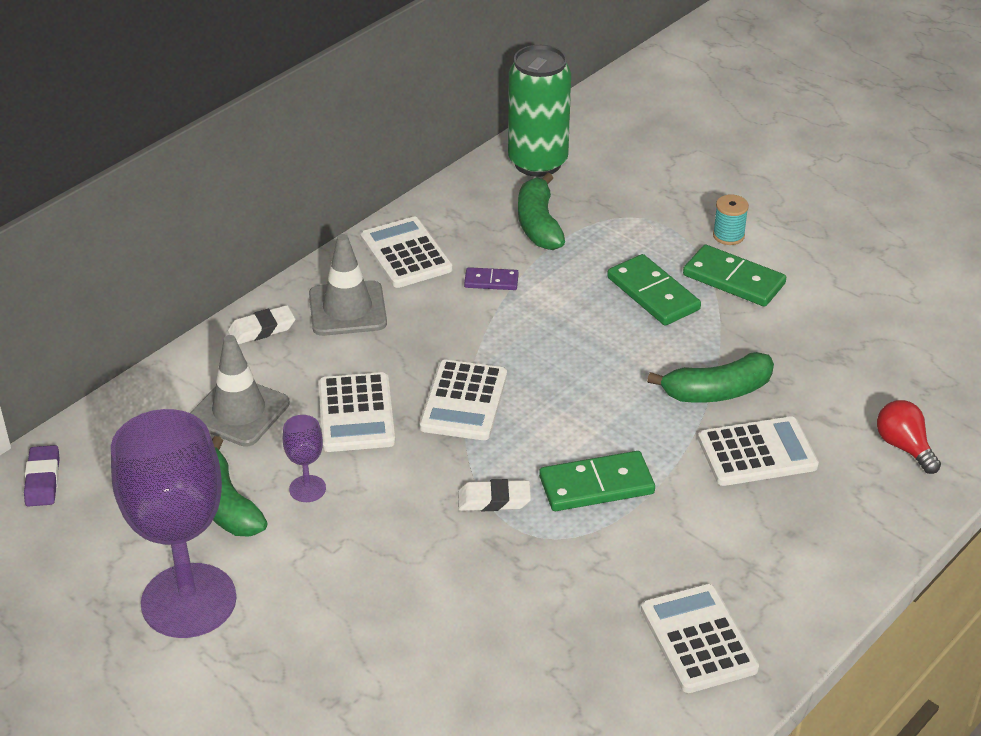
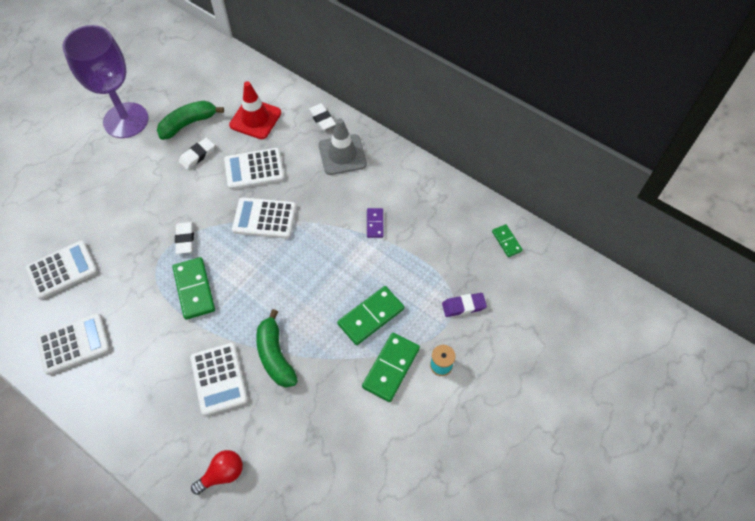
camera: 85 degrees right, 20 degrees up
(43, 480) = (208, 53): purple eraser -> purple eraser (463, 306)
(239, 412) = (255, 119): grey traffic cone -> red traffic cone
(307, 489) = (197, 155): purple goblet -> white eraser
(406, 254) = (397, 177): white calculator -> white calculator (62, 270)
(537, 163) = (506, 241): green can -> green domino
(538, 224) = (437, 246): green banana -> none

